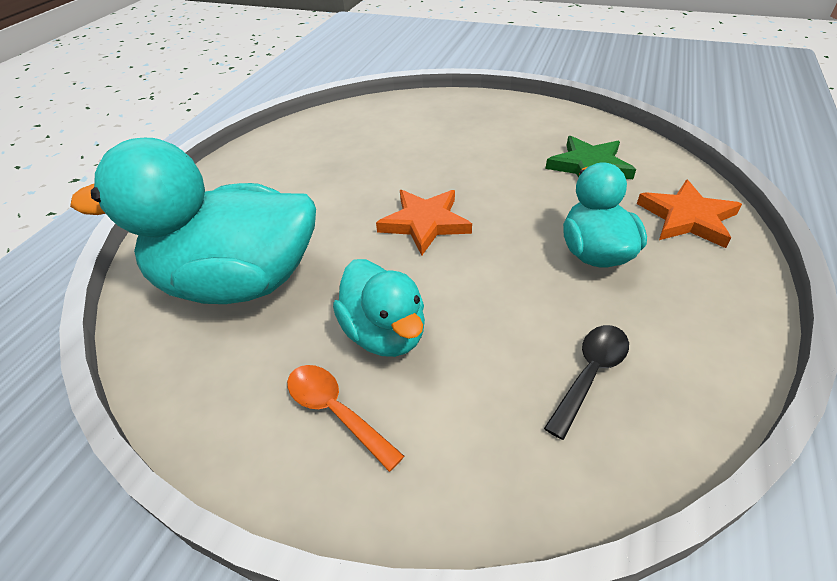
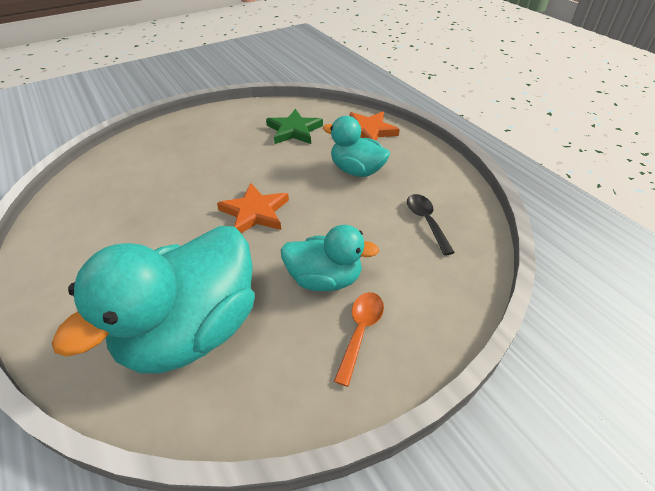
camera: 55 degrees left, 0 degrees up
(335, 411) = (360, 331): orange spoon -> orange spoon turned 120 degrees clockwise

